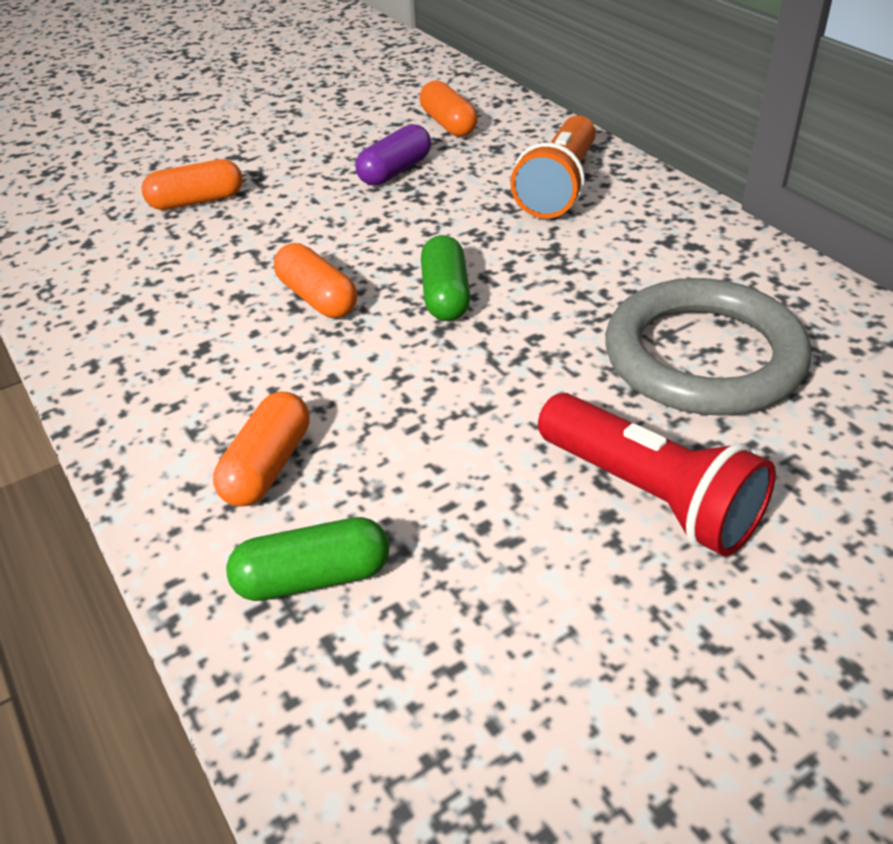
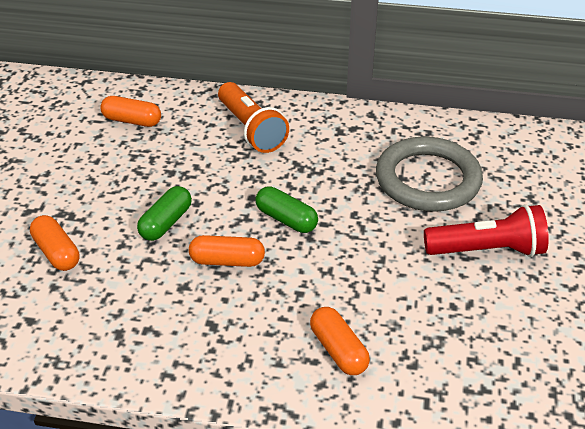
camera: 50 degrees left, 0 degrees up
(197, 201) = (56, 252): orange capsule -> orange capsule turned 60 degrees counterclockwise
(313, 578) = (428, 374): green capsule -> green capsule (166, 223)
(395, 171) = (149, 166): purple capsule -> none

